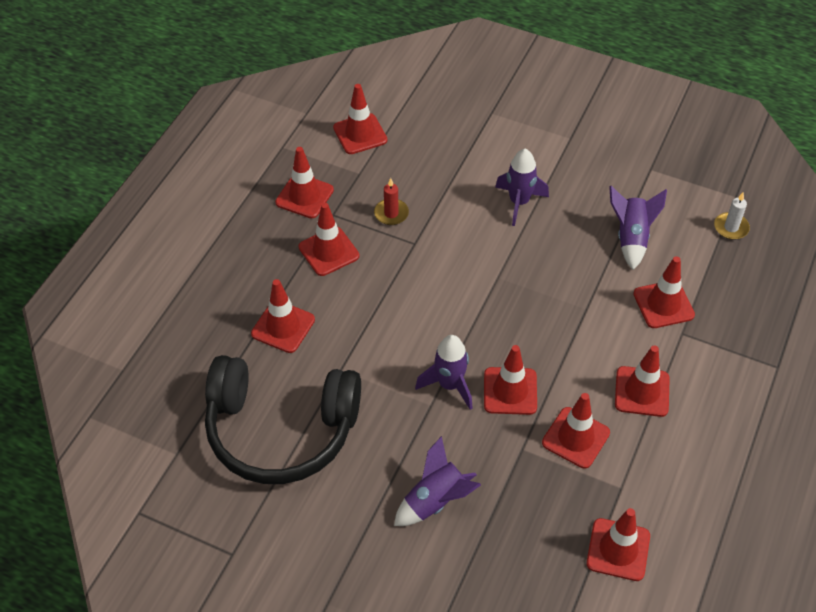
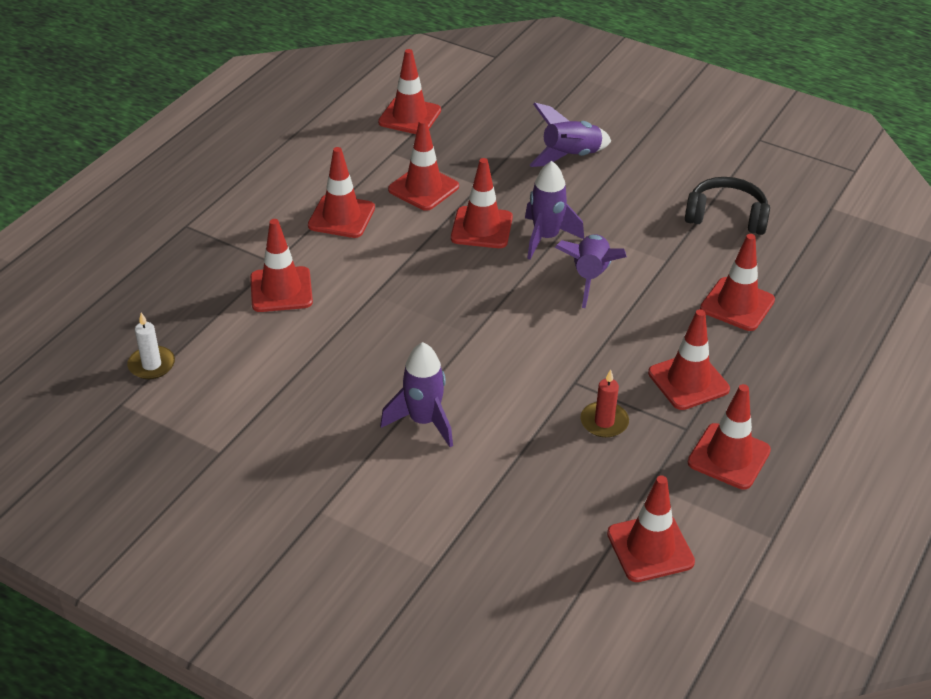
camera: 175 degrees left, 10 degrees down
(281, 430) = (726, 216): black headphones -> black headphones, size x0.52
(631, 238) = (288, 364): purple rocket -> purple rocket (590, 277)

